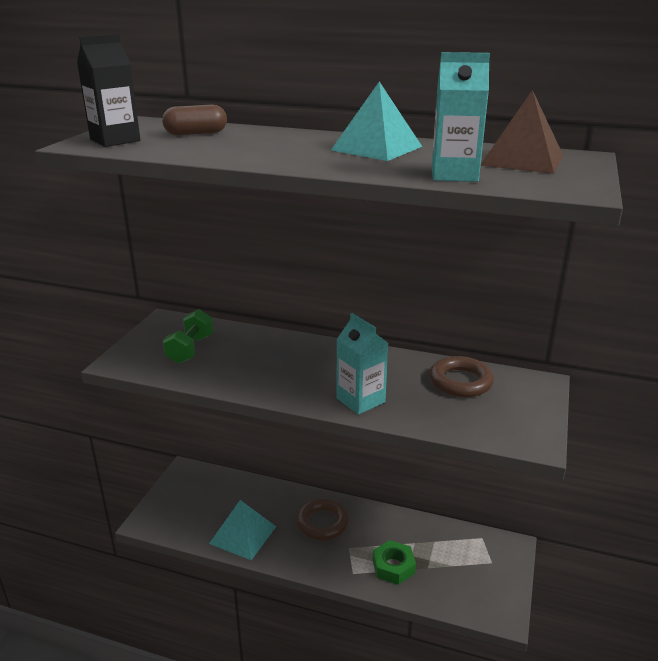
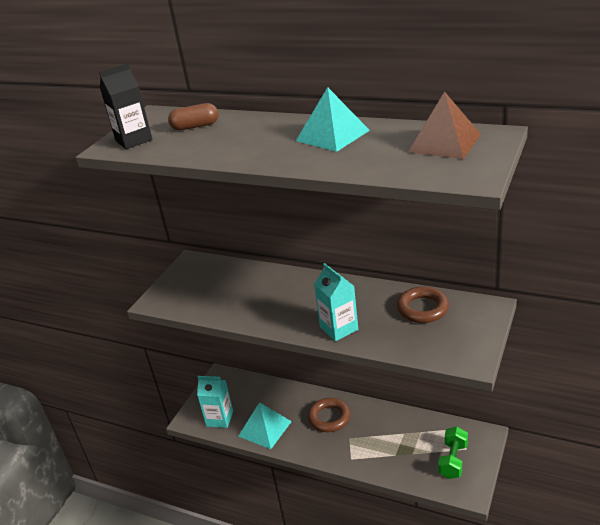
camera: 10 degrees right, 5 degrees up
(190, 349) = (209, 287): green dumbbell -> green dumbbell (453, 460)
(393, 566) = (384, 453): green nut -> none
(454, 175) = (383, 166): turquoise carton -> turquoise carton (220, 419)

